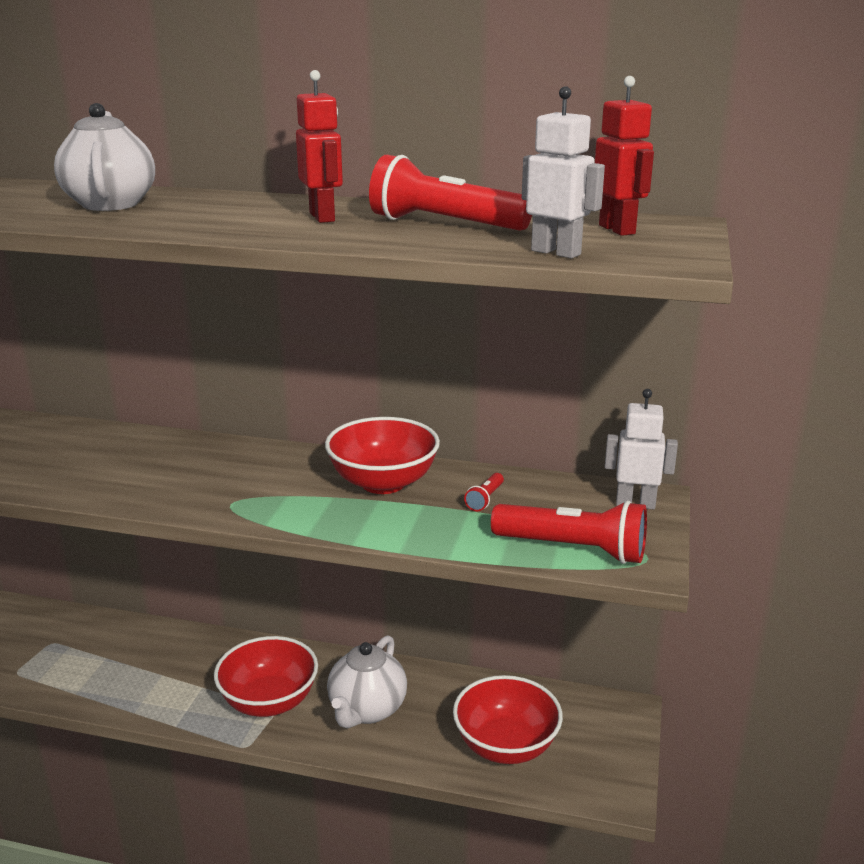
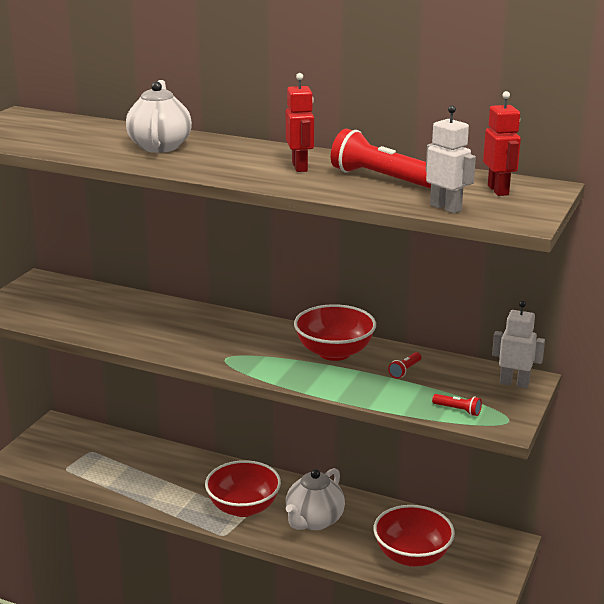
camera: 10 degrees right, 0 degrees up
(574, 549) = (458, 410): red flashlight -> red flashlight, size x0.45

